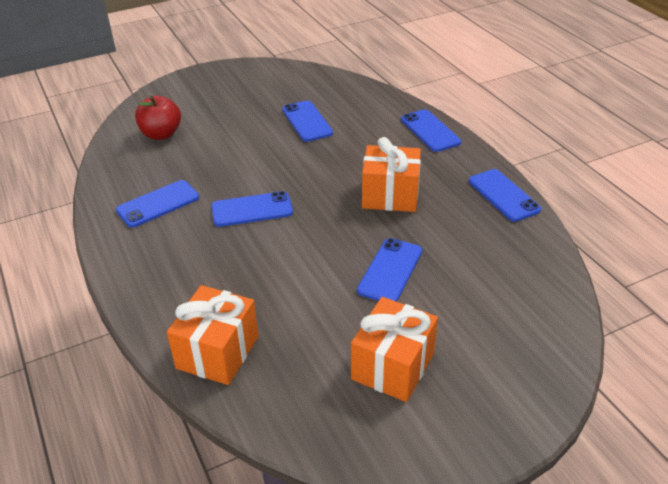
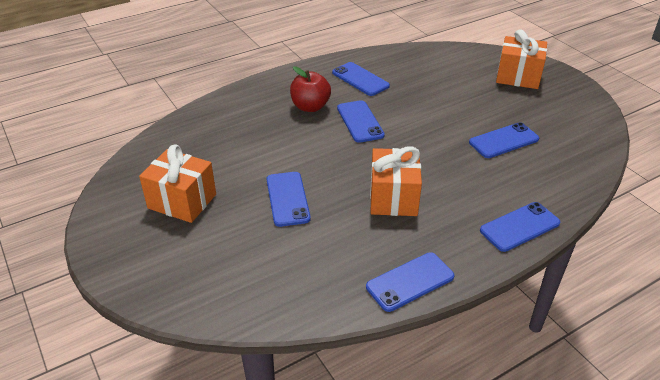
camera: 85 degrees right, 0 degrees up
(161, 134) = (453, 68): red apple -> red apple (310, 107)
(218, 352) = (207, 122): orange gift -> orange gift (518, 77)
(390, 271) = (287, 199): blue phone -> blue phone turned 60 degrees clockwise

